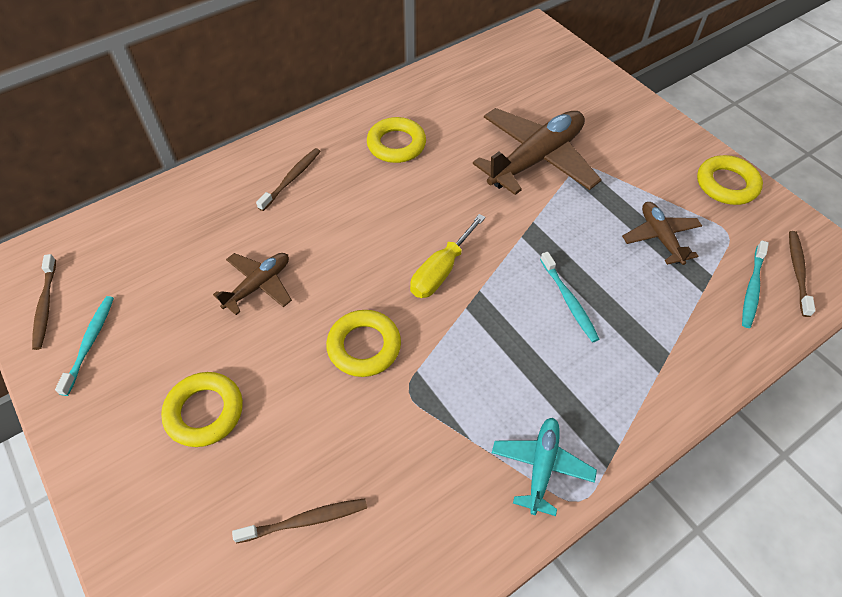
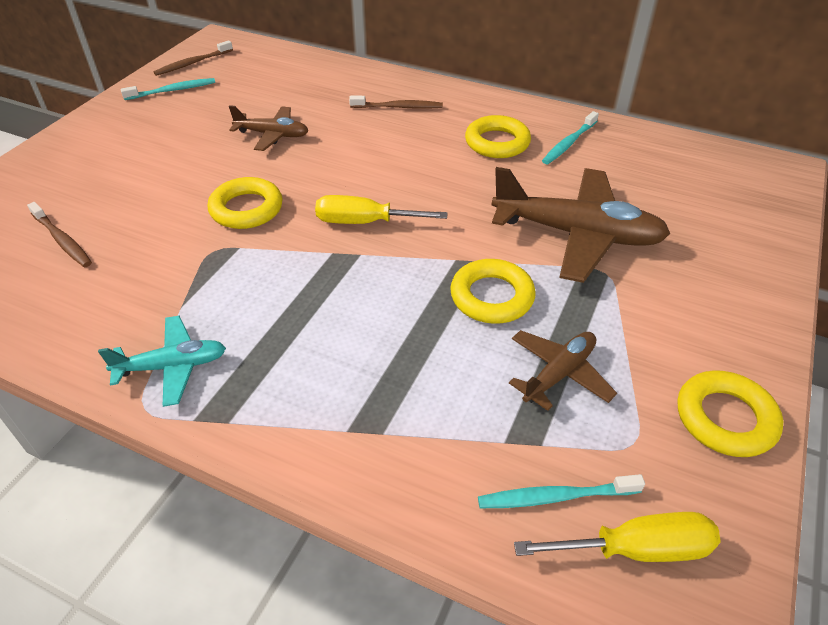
camera: 60 degrees right, 10 degrees down
(205, 412) = (139, 158): yellow ring -> yellow ring (492, 297)
(569, 301) = (395, 323): turquoise toothbrush -> turquoise toothbrush (568, 143)
(797, 271) = (636, 549): brown toothbrush -> yellow screwdriver

